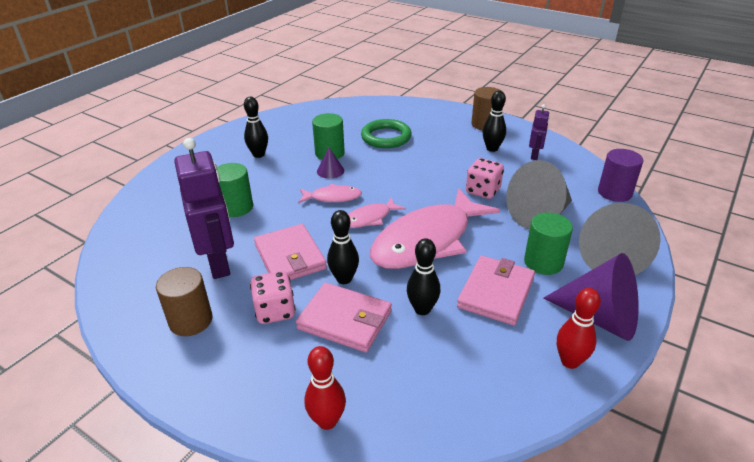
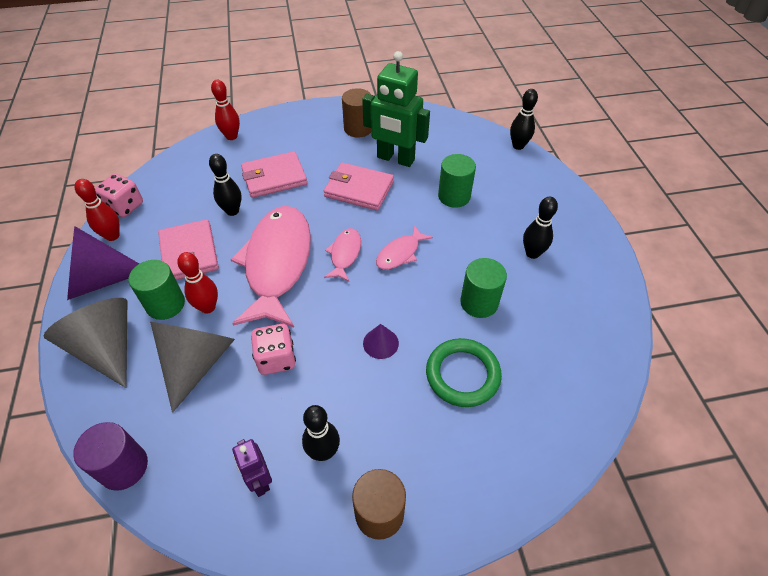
camera: 135 degrees right, 15 degrees up
(219, 263) = (395, 159): purple robot -> green robot
(275, 311) = (321, 158): pink dice -> pink dice (125, 206)
(330, 171) = (445, 280): purple cone -> purple cone (380, 343)
(344, 279) = (304, 198): black bowling pin -> black bowling pin (518, 146)
(509, 242) = (208, 307): none -> red bowling pin

